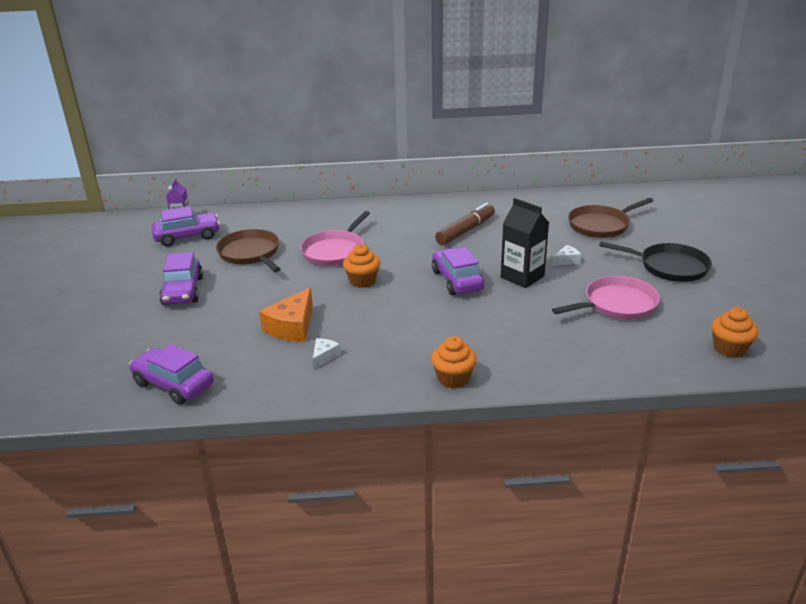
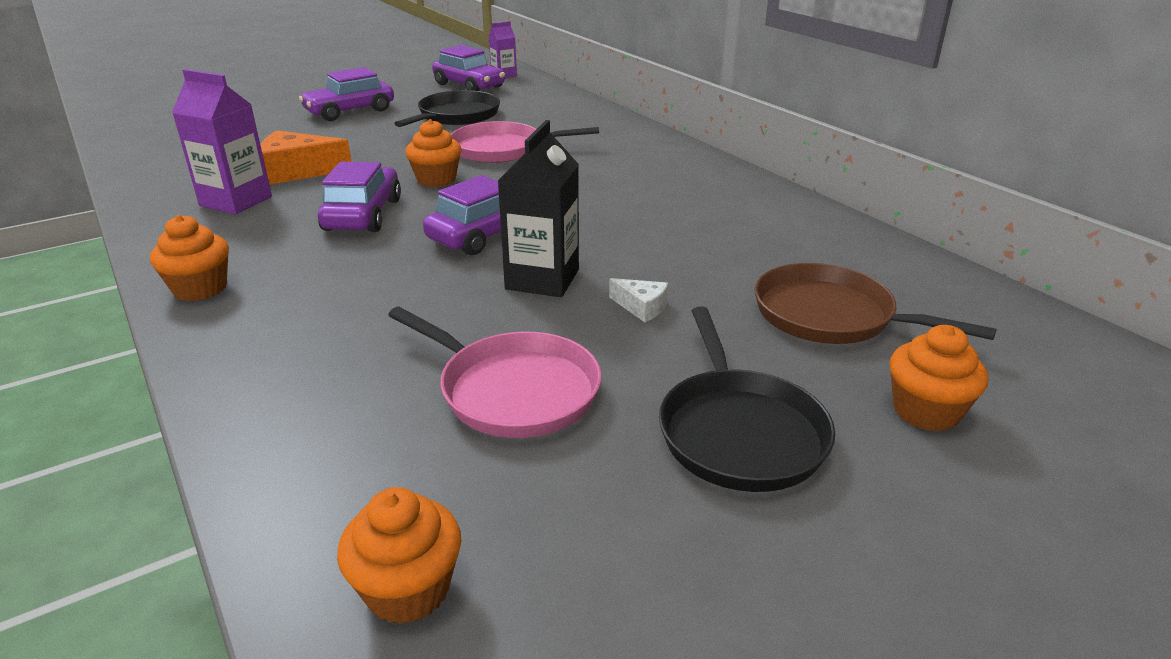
camera: 60 degrees right, 0 degrees up
(173, 384) = (159, 152): purple car -> purple car (363, 215)
(250, 253) = (456, 116): brown pan -> black pan
(324, 356) = (236, 201): white cheese -> purple carton
(465, 231) = (653, 208): brown marker -> none
(674, 231) = (926, 411): none -> orange cupcake

